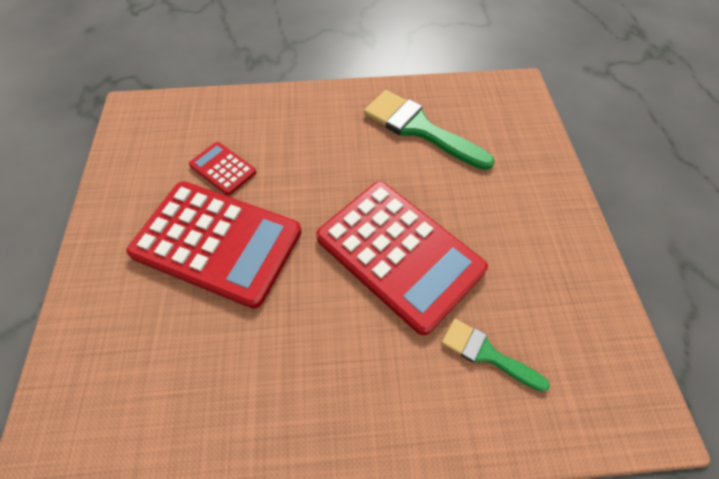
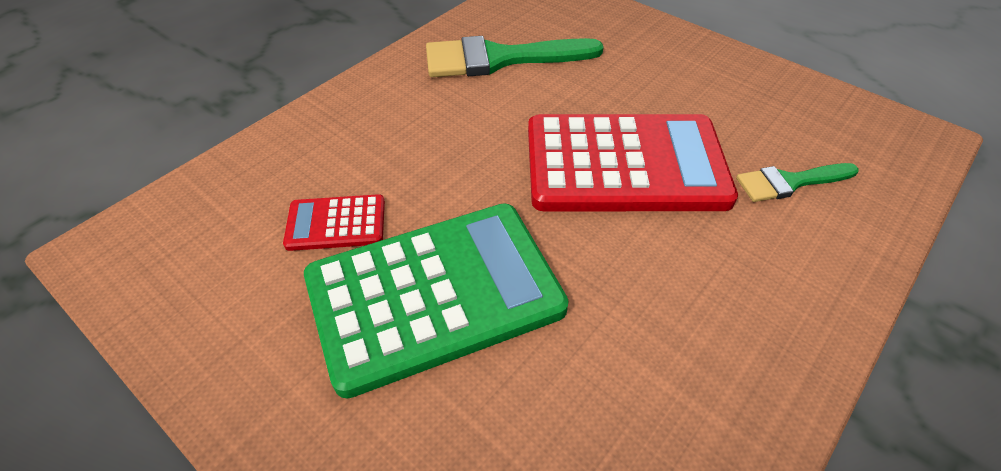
camera: 45 degrees left, 10 degrees down
(217, 242) = (434, 294): red calculator -> green calculator

